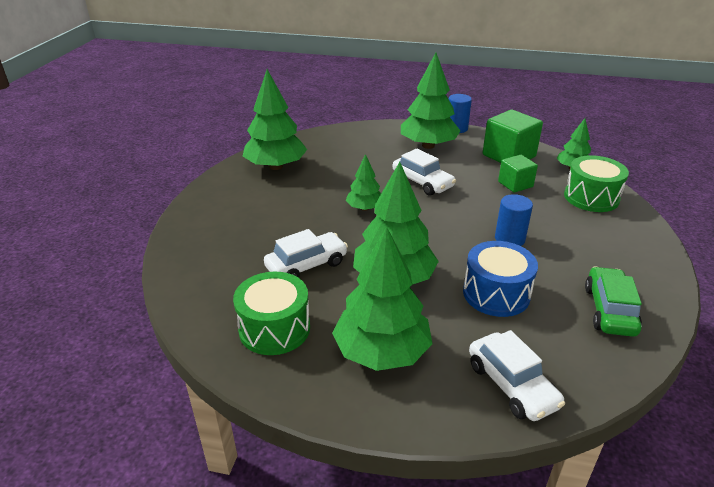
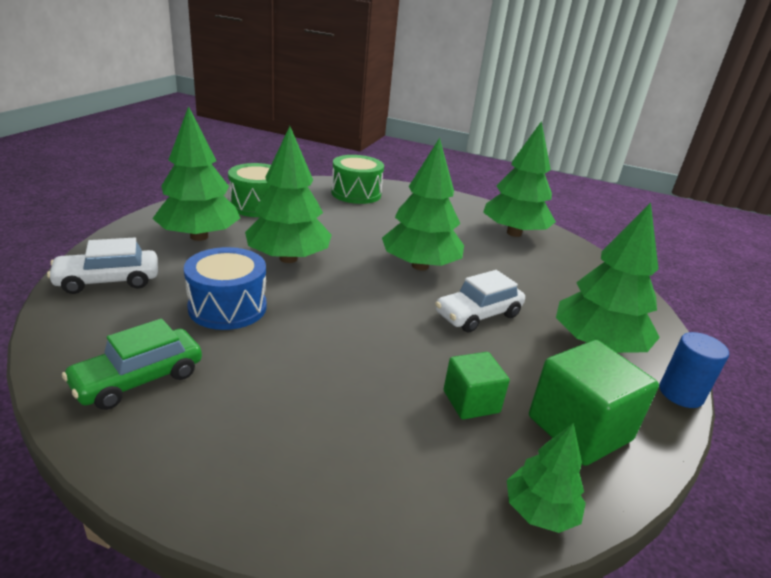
camera: 95 degrees right, 5 degrees down
(306, 265) = (330, 225): white car -> none
(365, 208) = (420, 266): green tree -> green tree, size x1.84
(509, 239) = (323, 348): blue cylinder -> none
(591, 197) = (416, 490): green drum -> green drum (356, 193)
(609, 310) = (138, 379): green car -> green car turned 120 degrees clockwise

